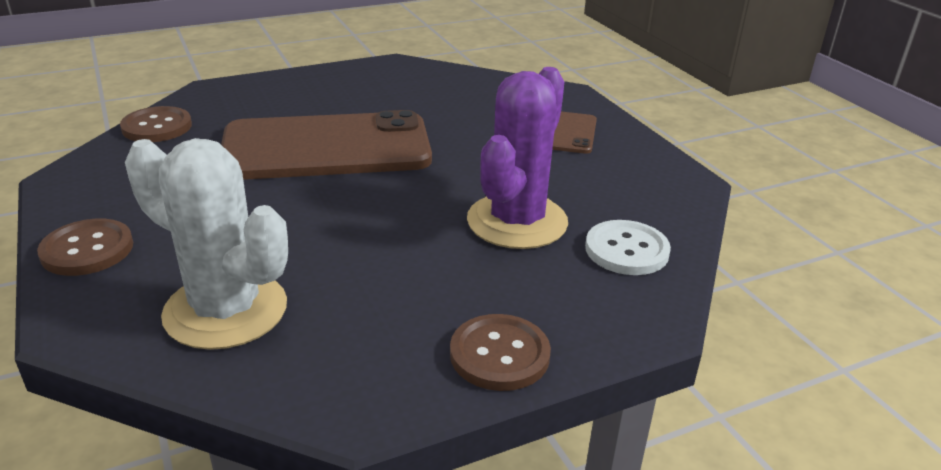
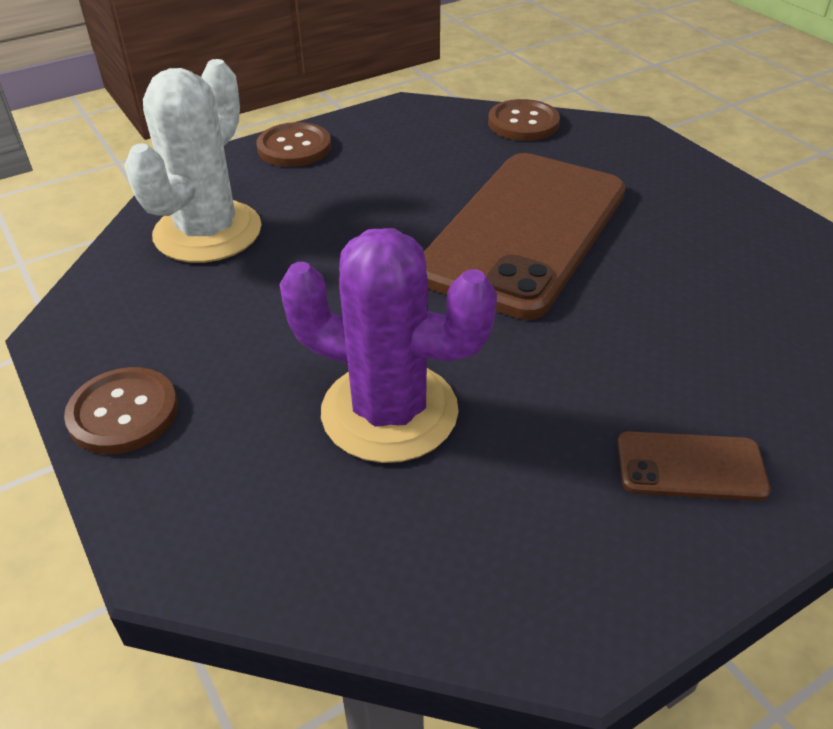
camera: 85 degrees right, 10 degrees up
(326, 148) = (524, 232): brown phone -> brown phone turned 45 degrees clockwise
(626, 250) = (333, 534): white button -> none

